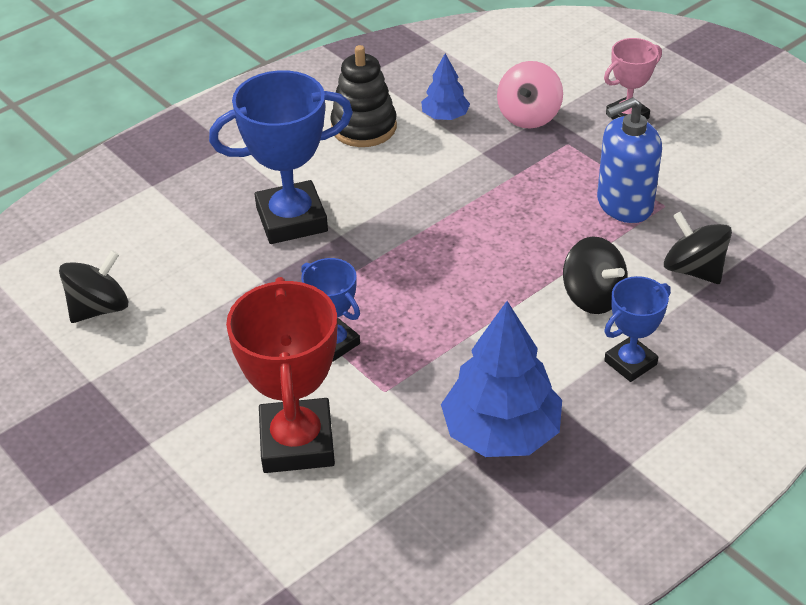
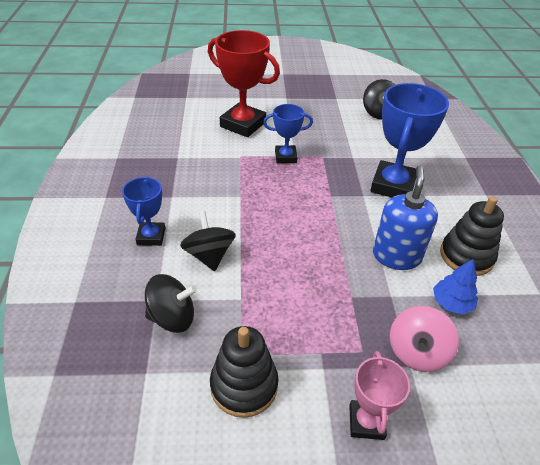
camera: 125 degrees right, 0 degrees up
(501, 432) = (174, 172): blue tree -> none
(528, 116) = (417, 352): pink spinning top -> pink spinning top turned 120 degrees counterclockwise
(593, 297) = (209, 255): black spinning top -> black spinning top turned 75 degrees clockwise
(624, 204) = (265, 331): blue soap dispenser -> blue soap dispenser (396, 256)
(688, 187) = (244, 385): none -> black stacking toy

